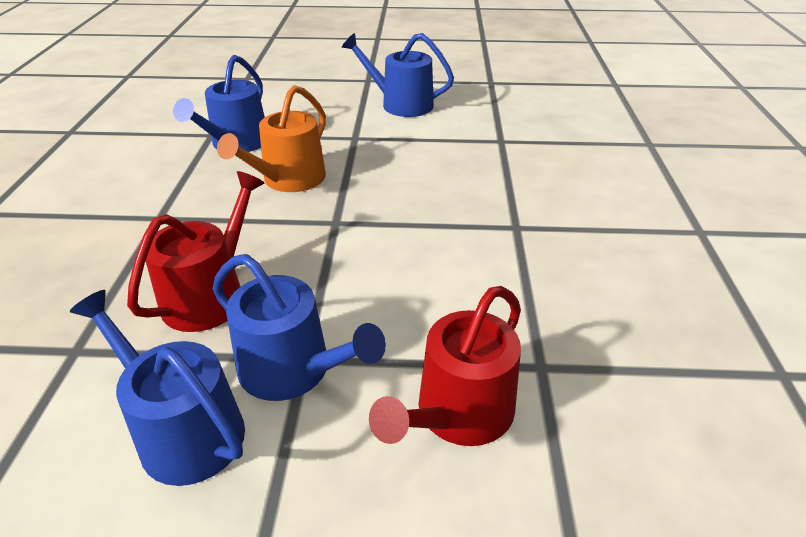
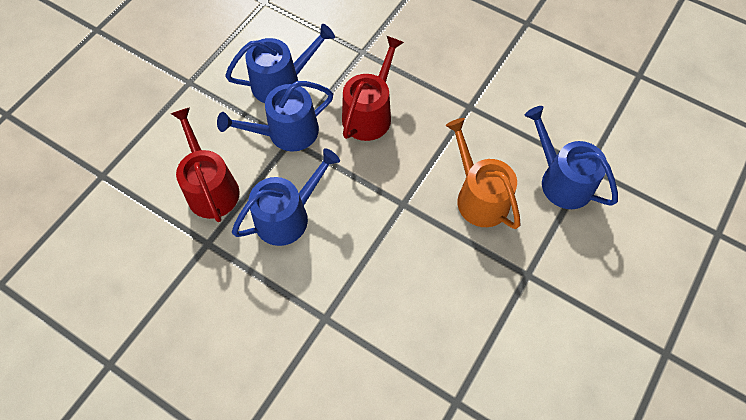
camera: 120 degrees right, 25 degrees up
(210, 295) = (369, 114): red watering can -> red watering can turned 120 degrees counterclockwise
(401, 104) = (583, 354): blue watering can -> blue watering can (287, 216)

